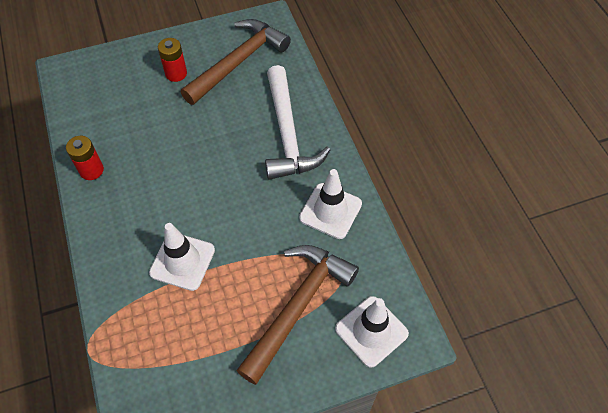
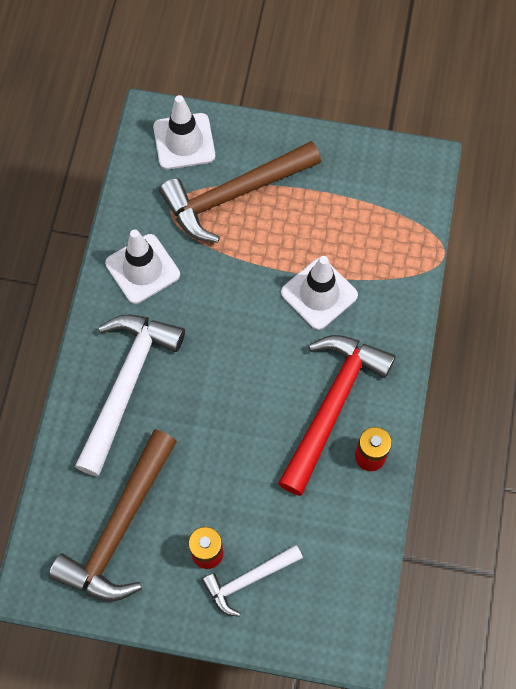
camera: 150 degrees left, 10 degrees up
(134, 188) = (332, 406): none -> red hammer
(142, 72) = (249, 579): none -> white hammer
(238, 62) = (119, 527): brown hammer -> brown hammer turned 45 degrees counterclockwise

